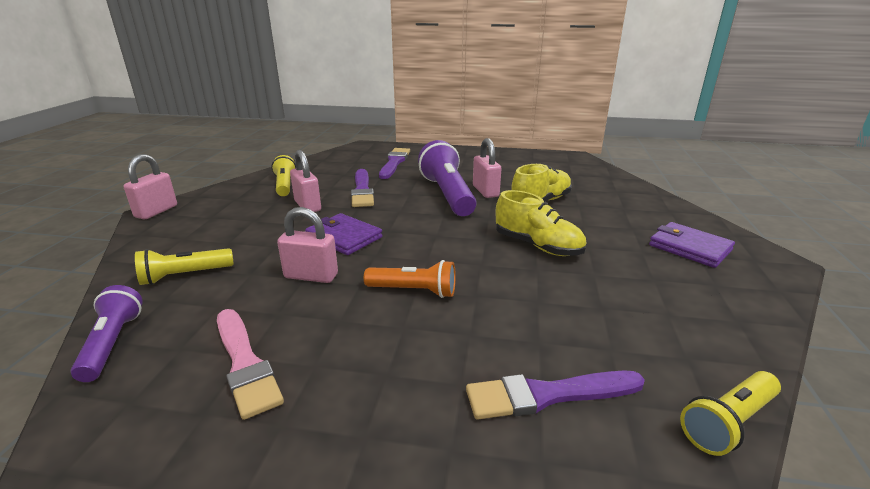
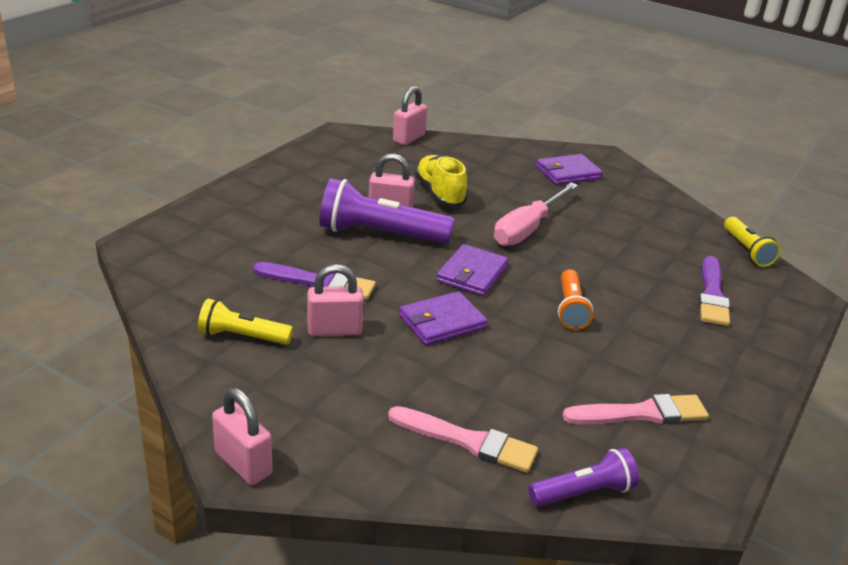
camera: 70 degrees left, 5 degrees up
(112, 344) = (583, 492): purple flashlight -> purple flashlight turned 150 degrees clockwise
(185, 275) = (468, 441): yellow flashlight -> pink brush
(311, 276) = (515, 357): pink padlock -> pink padlock (409, 138)
(394, 162) = (240, 237): purple brush -> none
(413, 291) = (570, 309): orange flashlight -> orange flashlight turned 150 degrees clockwise
(428, 235) = (472, 274): none -> purple wallet
(537, 246) = (527, 229): yellow shoe -> pink screwdriver

